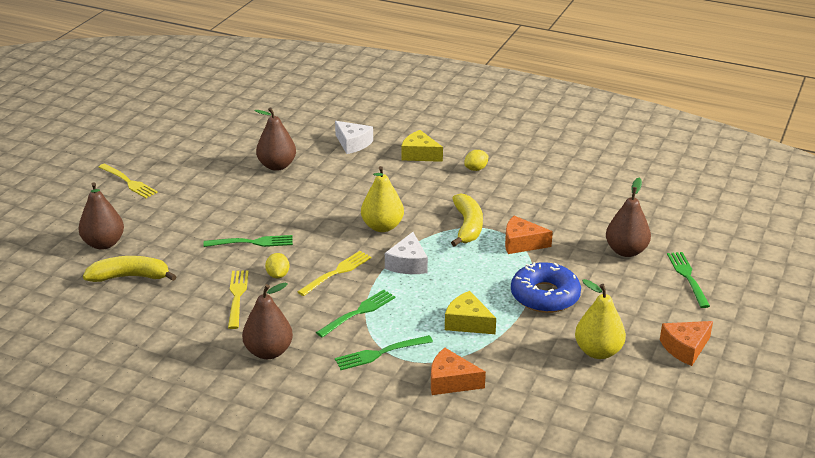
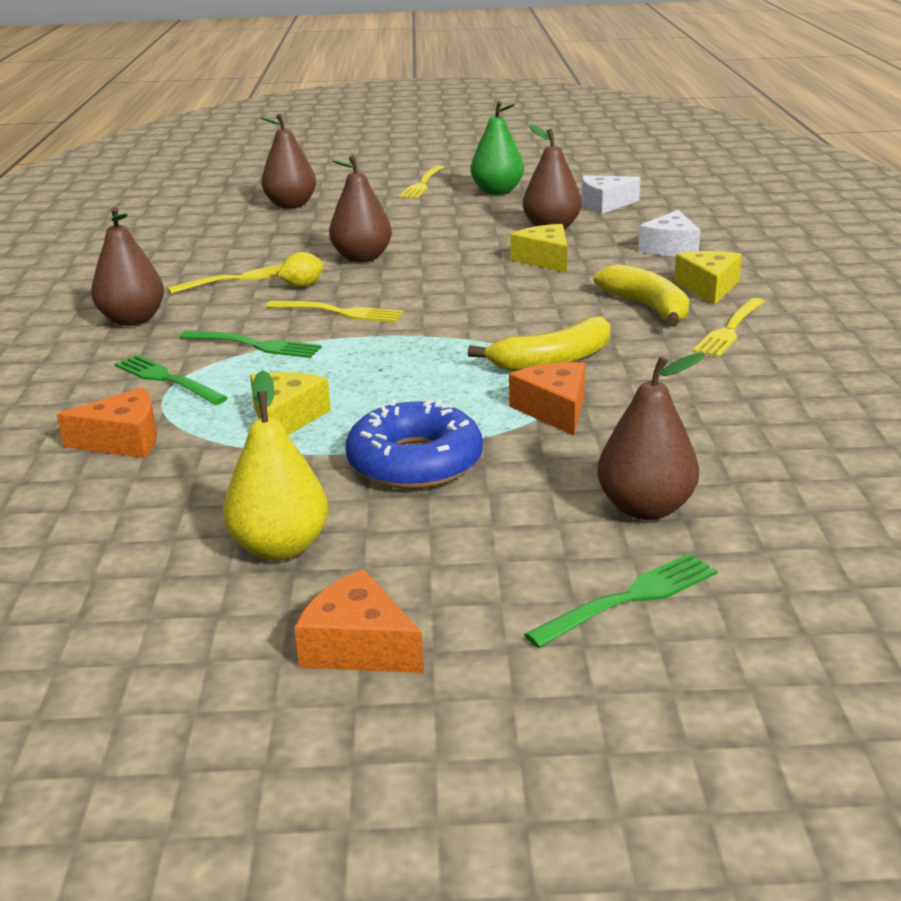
camera: 65 degrees right, 5 degrees down
(130, 277) = (237, 229): yellow banana -> yellow banana (647, 307)
(183, 161) = (497, 191): none -> green pear
(252, 242) = (362, 258): green fork -> brown pear
(327, 184) = (545, 259): none -> yellow cheese
(382, 227) = (481, 310): yellow pear -> none
(408, 264) = (404, 346): white cheese -> white cheese (605, 204)
(451, 381) = (123, 440): orange cheese -> orange cheese turned 90 degrees clockwise
(476, 169) = (730, 330): yellow lemon -> yellow fork

